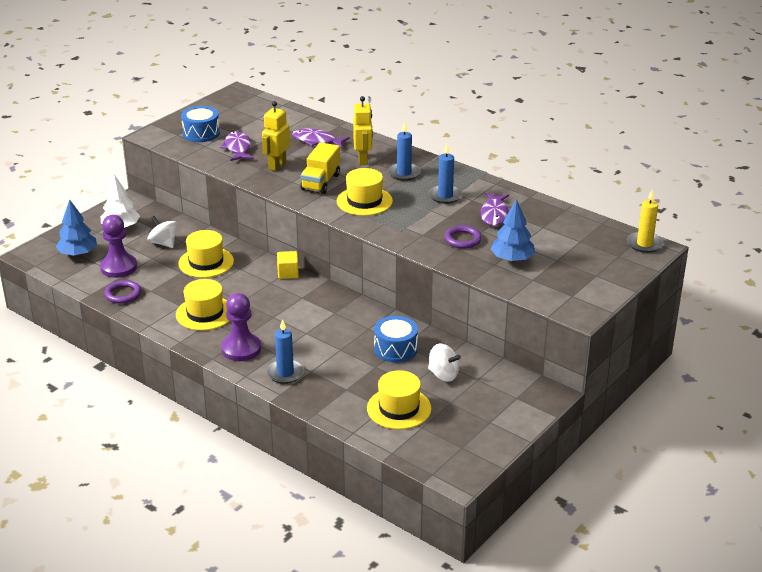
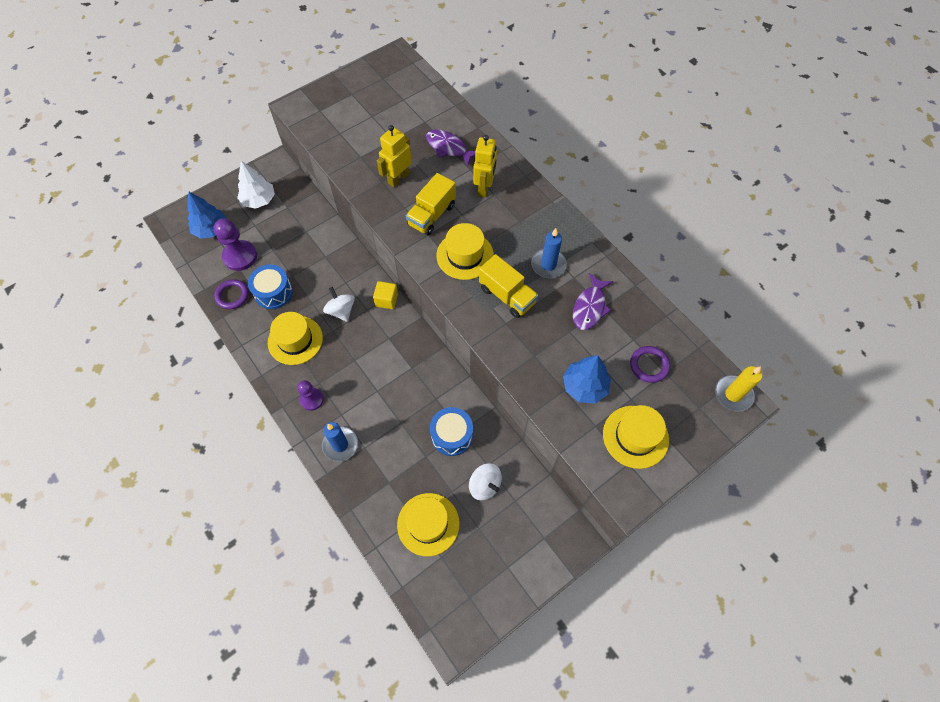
camera: 15 degrees right, 30 degrees up
(163, 243) = (289, 231): white spinning top -> white spinning top (341, 311)
(201, 133) = (342, 113): blue drum -> blue drum (273, 292)
(206, 262) = (318, 267): yellow hat -> yellow hat (635, 436)
(238, 148) = (369, 143): purple fish -> none
(241, 349) = (312, 399): purple pawn -> purple pawn, size x0.62
(404, 173) = (518, 218): blue candle -> none
(415, 219) = (507, 295): none -> yellow truck
(462, 239) = (544, 341): purple ring -> purple ring (649, 365)

